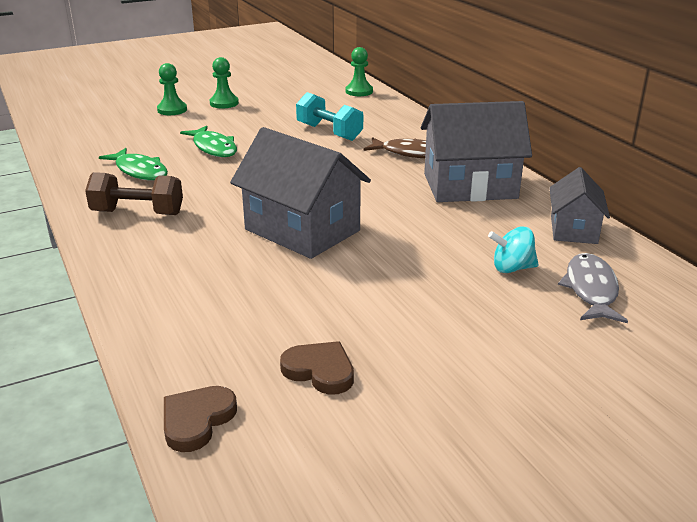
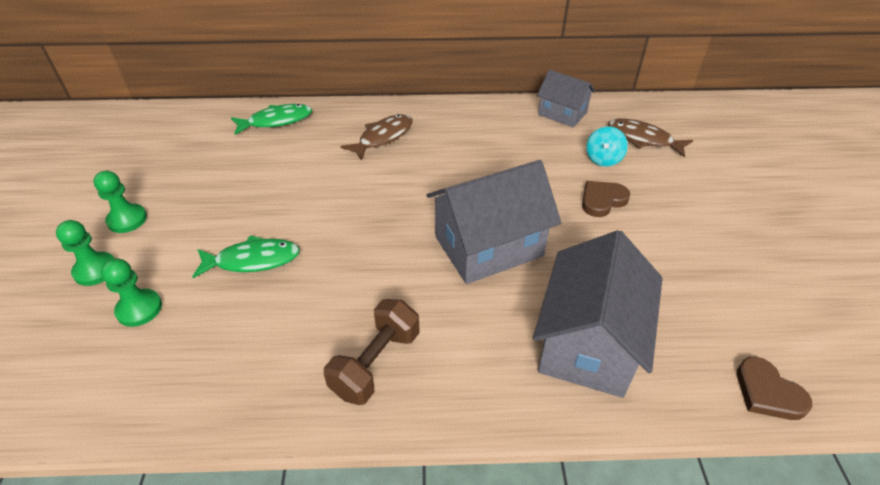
camera: 65 degrees left, 15 degrees up
(139, 171) = (262, 340): green fish -> green fish (276, 121)
(320, 371) = (712, 300): brown heart -> brown heart (602, 200)
(329, 132) = (292, 168): turquoise dumbbell -> none
(359, 91) = (209, 118): green pawn -> green pawn (139, 309)
(470, 186) = (467, 130): grey house -> grey house (588, 343)
(591, 290) = (643, 139): grey fish -> brown fish

